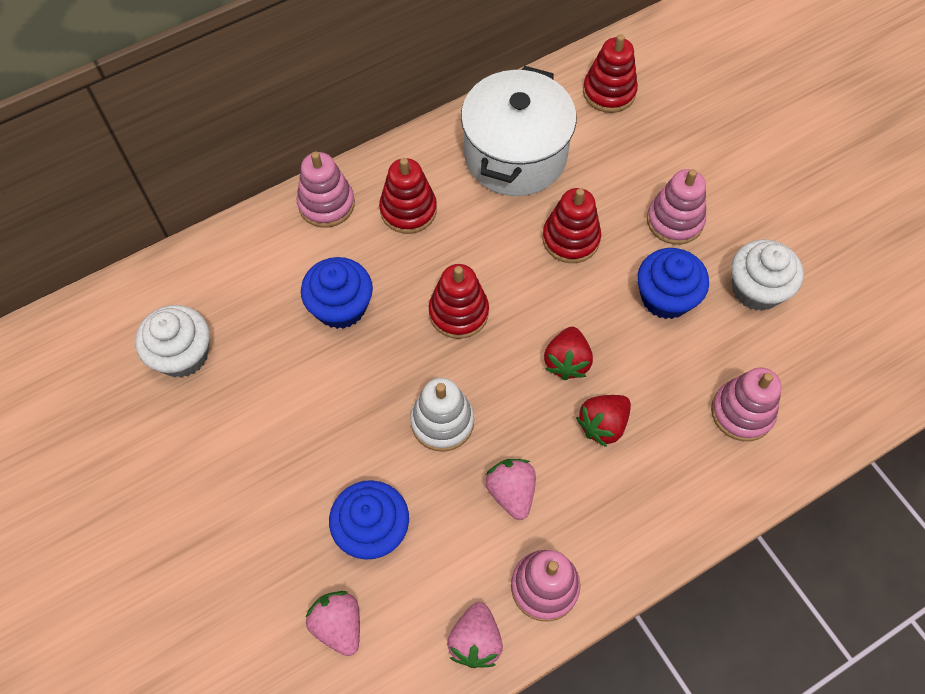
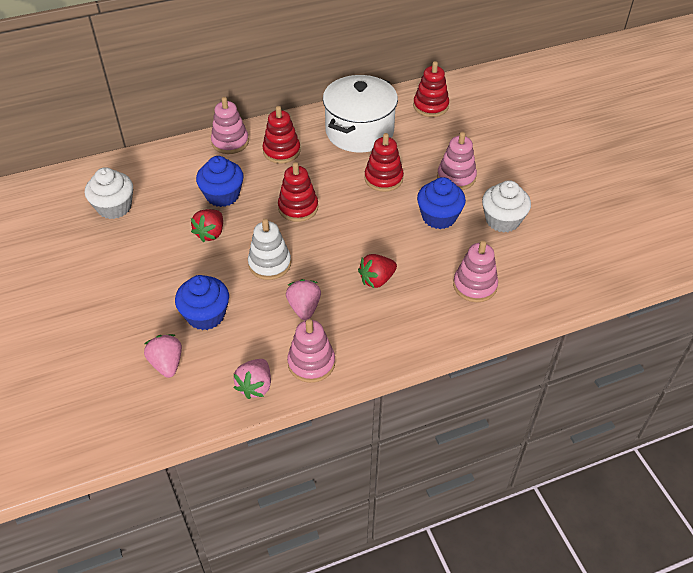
camera: 10 degrees right, 15 degrees down
(567, 361) = (362, 243): red strawberry -> red strawberry (210, 233)

